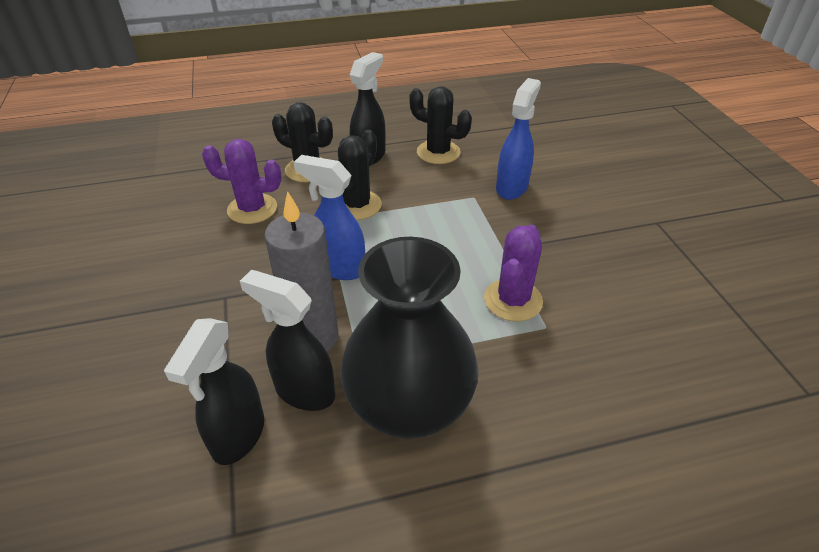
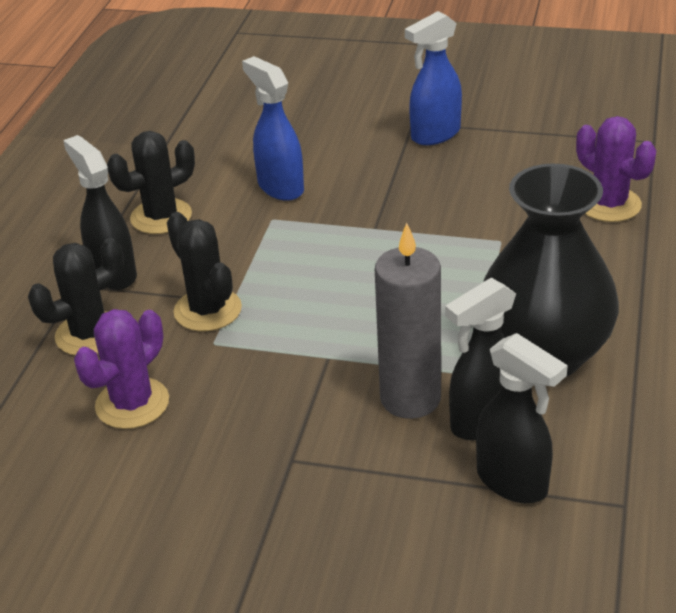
camera: 60 degrees left, 5 degrees down
(339, 268) = (312, 353): blue spray bottle -> blue spray bottle (435, 135)
(513, 300) = (453, 247): purple cactus -> purple cactus (609, 204)

